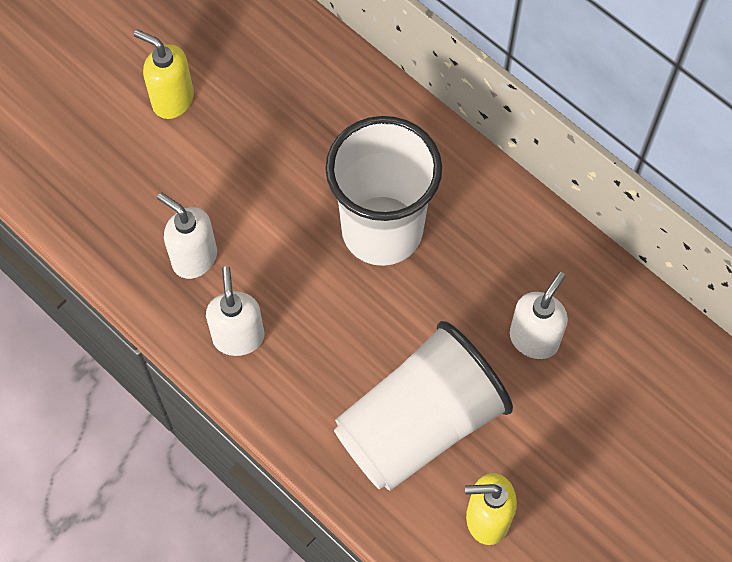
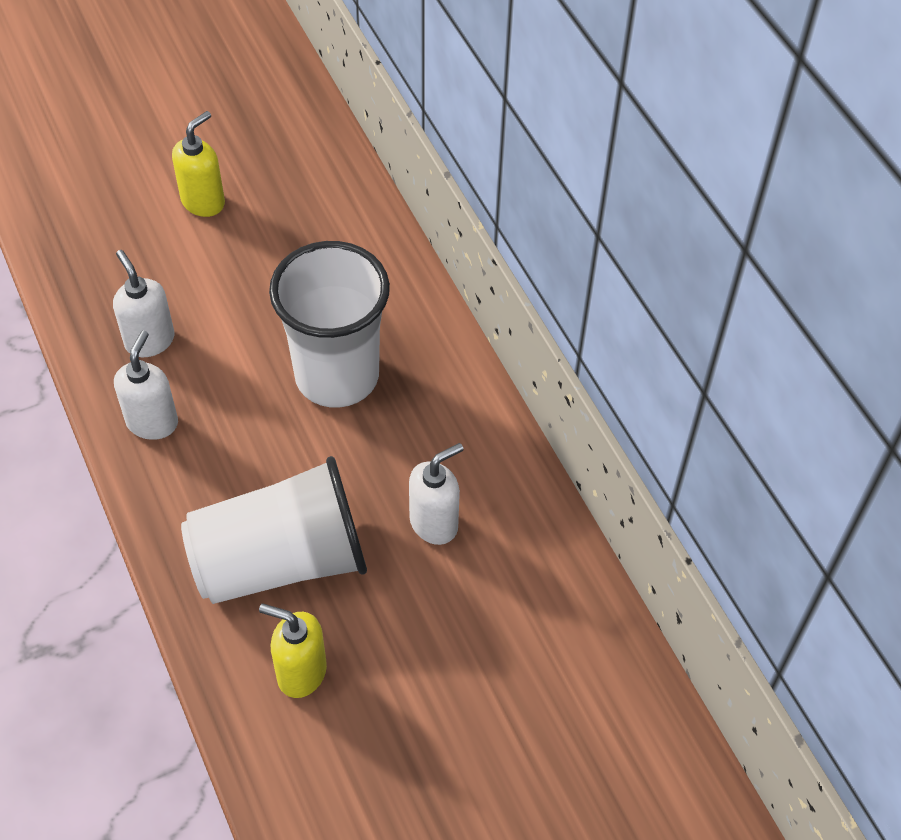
camera: 20 degrees right, 10 degrees down
(172, 100) = (203, 202): yellow soap dispenser -> yellow soap dispenser turned 75 degrees clockwise

